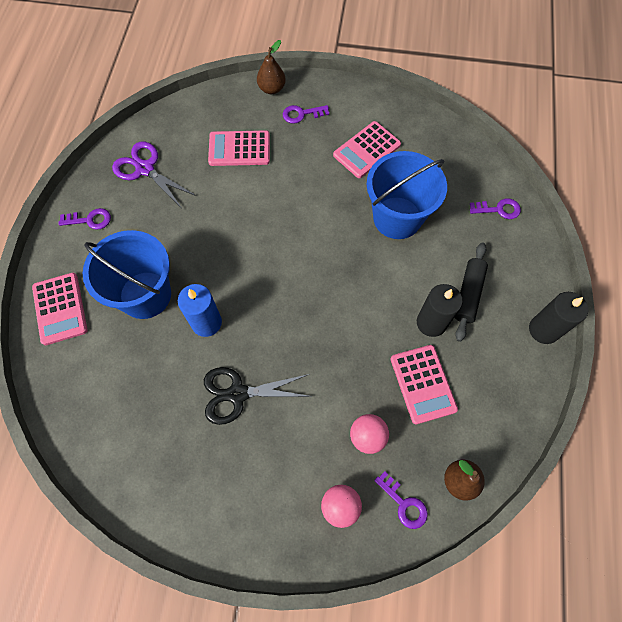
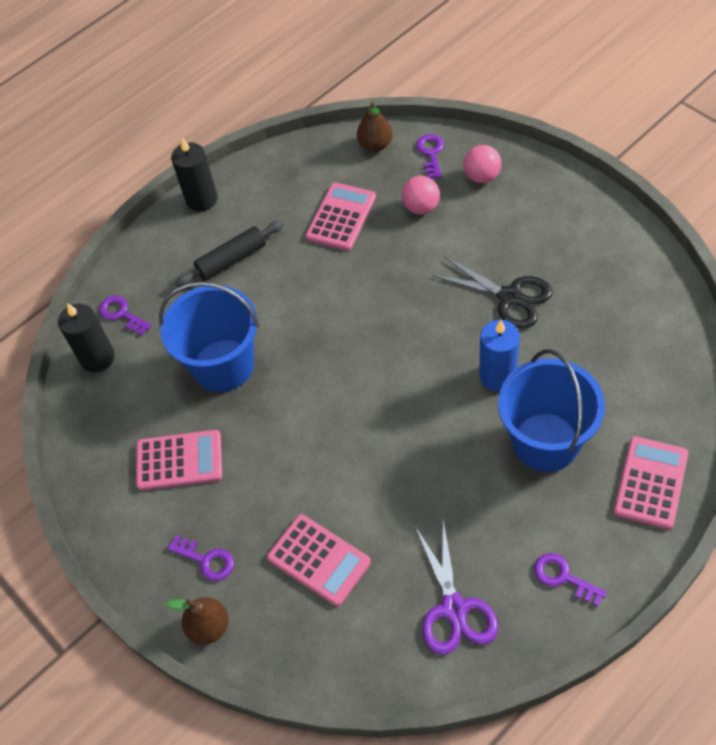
camera: 135 degrees left, 10 degrees down
(431, 323) = (287, 256): black candle -> black candle (97, 358)

